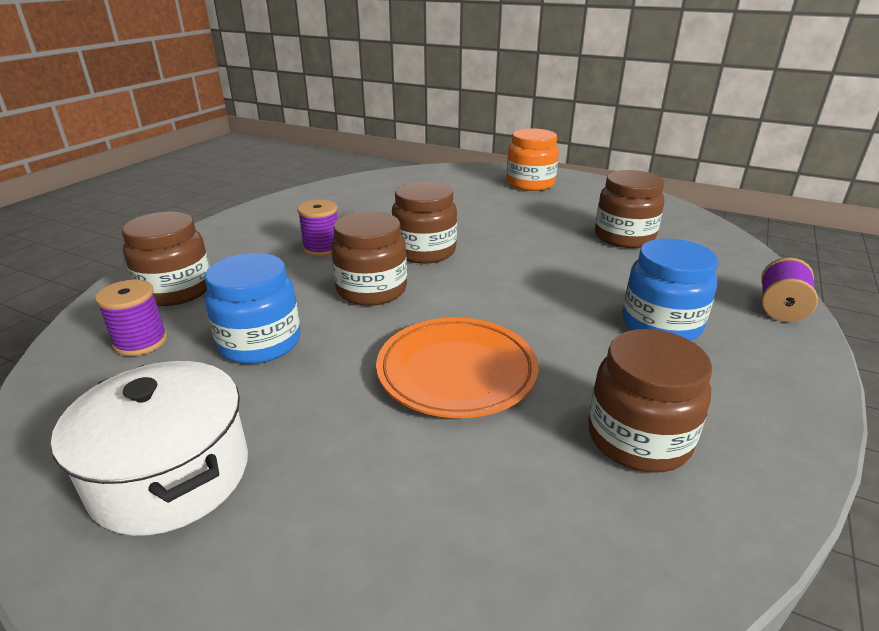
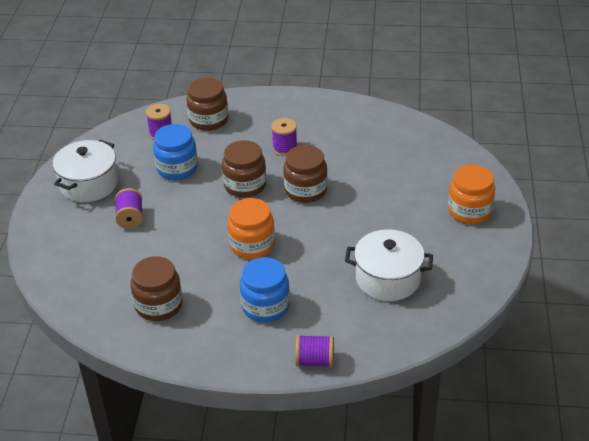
camera: 70 degrees right, 10 degrees up
(349, 428) = (130, 218): none -> purple spool
(456, 372) = (183, 238): orange plate -> none
(515, 310) = (252, 245): none -> orange jar
(624, 237) = (388, 279): brown jar -> white pot

